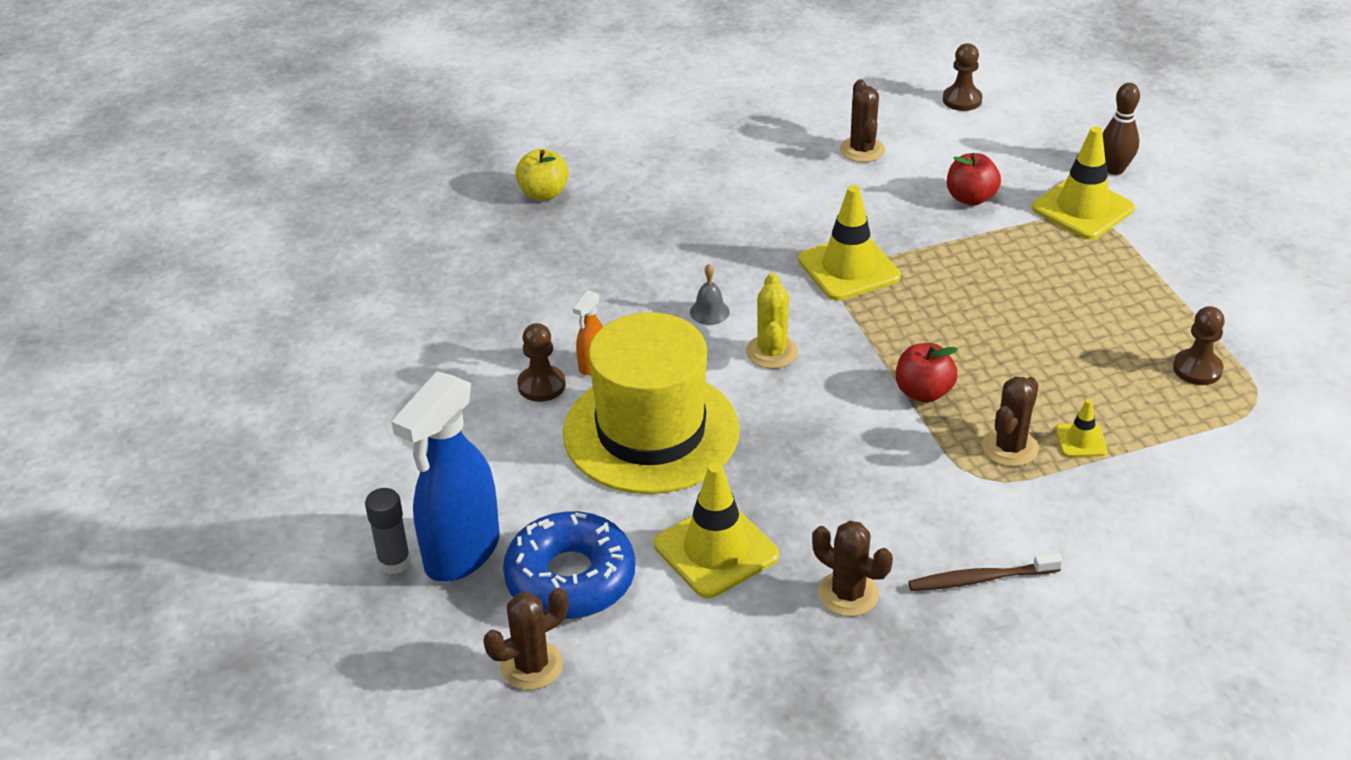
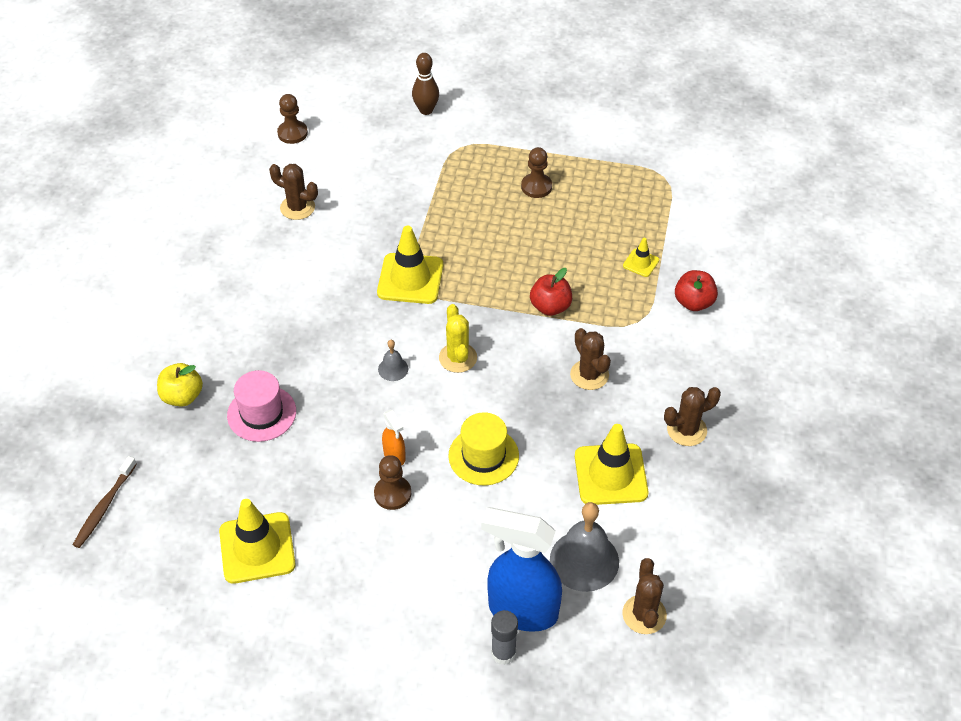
camera: 60 degrees left, 10 degrees up
(461, 553) = (522, 611): blue spray bottle -> blue spray bottle turned 135 degrees clockwise
(567, 251) = (261, 413): none -> pink hat
(570, 578) = (584, 560): blue donut -> grey bell
(651, 431) = (483, 456): yellow hat -> yellow hat, size x0.54
(771, 352) = (458, 358): yellow cactus -> yellow cactus turned 45 degrees clockwise
(970, 198) = (394, 186): red apple -> red apple (693, 302)
(981, 579) = (714, 366): brown toothbrush -> brown toothbrush (104, 506)
(1010, 447) = (624, 295): brown cactus -> brown cactus (589, 375)
(1082, 208) = (449, 145): yellow traffic cone -> yellow traffic cone (257, 548)
(1197, 369) = (622, 183): brown pawn -> brown pawn (536, 187)

